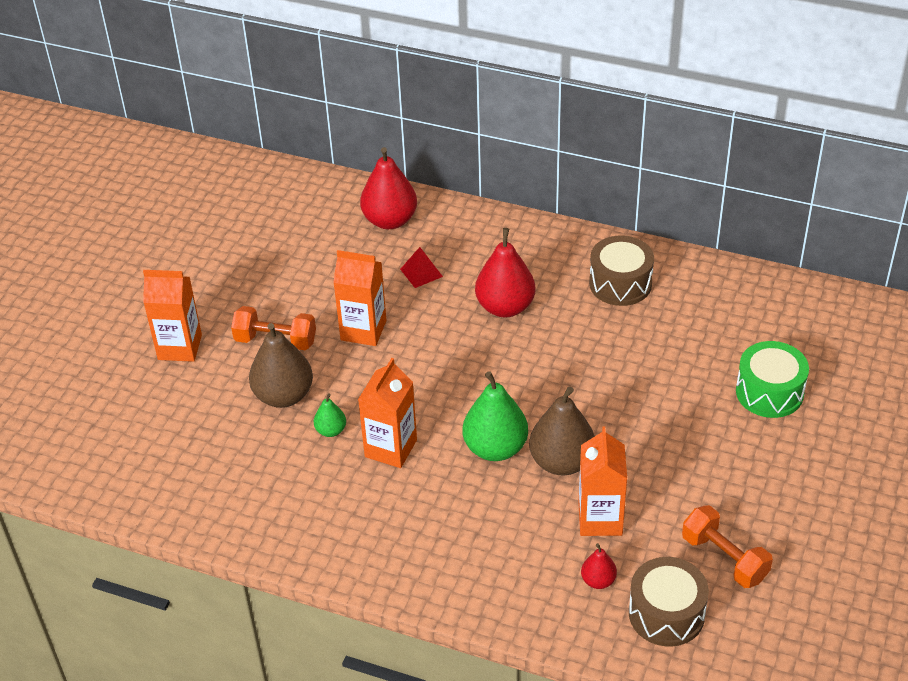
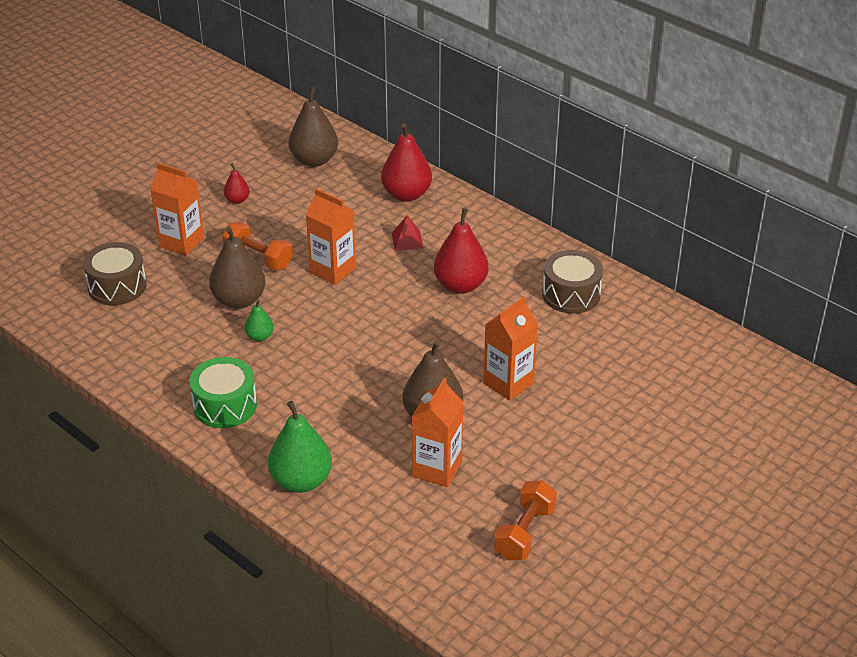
camera: 20 degrees right, 5 degrees down
(268, 208) = (314, 160): none -> brown pear
(391, 448) = (299, 364): orange carton -> orange carton (508, 383)
(495, 448) = (384, 389): green pear -> green pear (301, 481)
(598, 580) = (405, 515): red pear -> red pear (237, 200)
(666, 614) = (446, 559): brown drum -> brown drum (117, 286)
(724, 558) = (524, 533): orange dumbbell -> orange dumbbell turned 45 degrees clockwise
(769, 392) = (649, 416): green drum -> green drum (225, 405)

